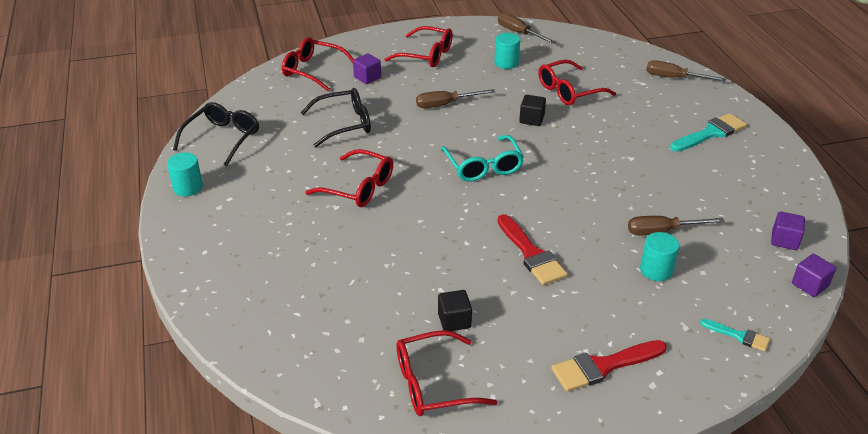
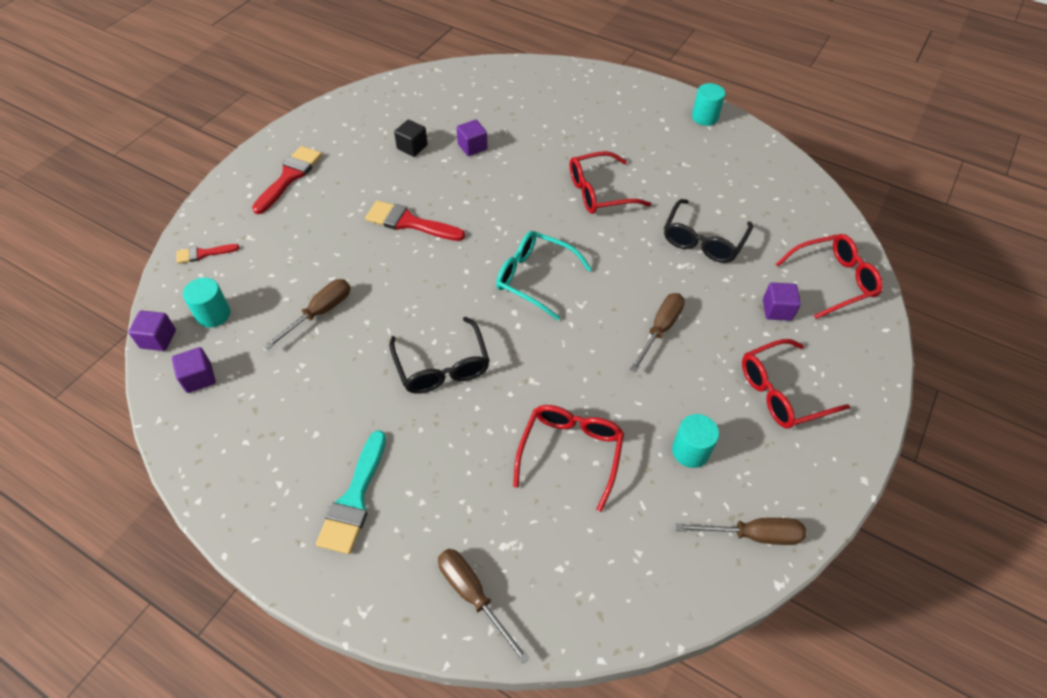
camera: 135 degrees right, 15 degrees up
(222, 138) = (759, 163): black glasses -> black glasses (442, 366)
(401, 284) = (472, 147): none -> purple cube
(433, 384) = (385, 110): red glasses -> none
(531, 119) = (559, 371): black cube -> none
(656, 270) = (300, 270): turquoise cylinder -> turquoise cylinder (213, 314)
(674, 78) = (473, 595): brown screwdriver -> brown screwdriver turned 105 degrees counterclockwise
(738, 336) = (203, 254): turquoise brush -> red brush

